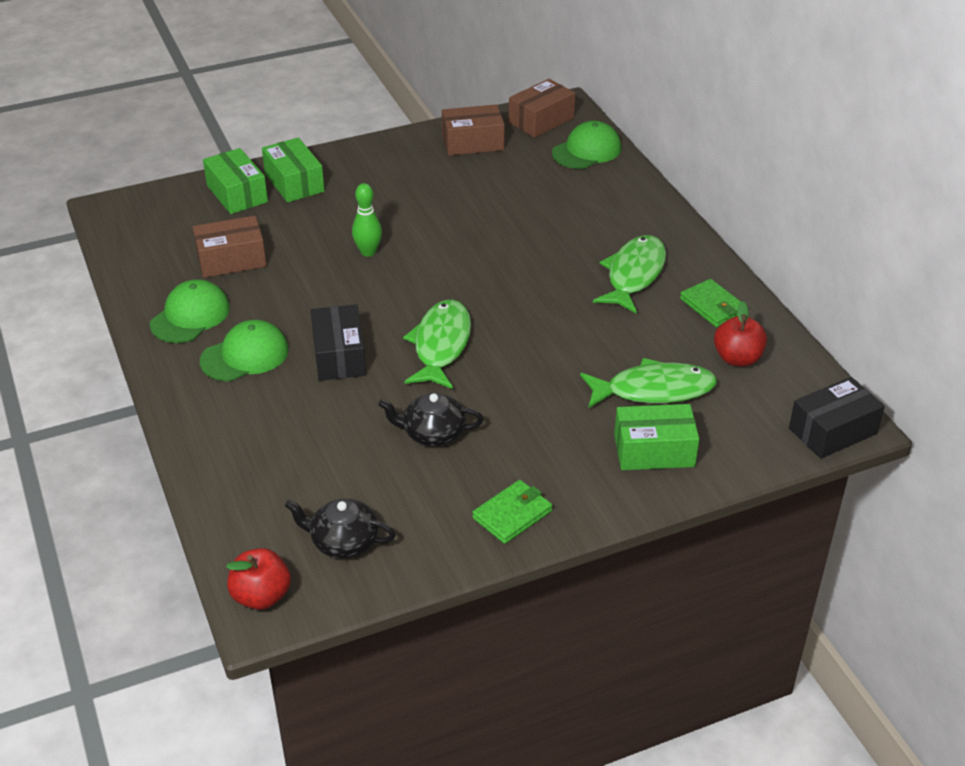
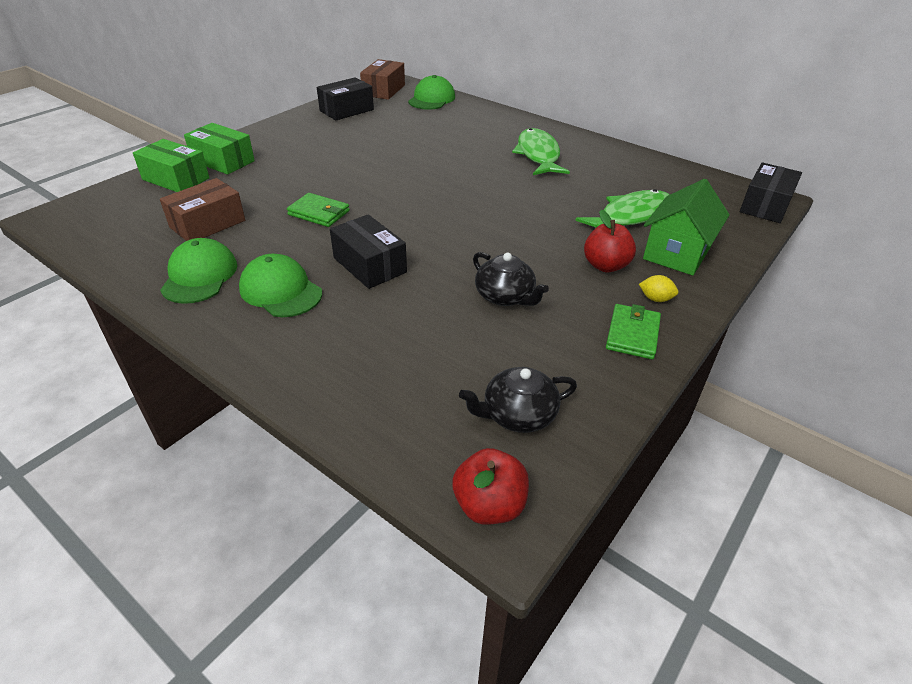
camera: 30 degrees left, 0 degrees up
(245, 355) = (281, 291): green cap -> green cap turned 75 degrees counterclockwise
(368, 252) = (327, 189): green bowling pin -> none
(433, 433) = (505, 296): black teapot -> black teapot turned 105 degrees counterclockwise
(441, 345) = (447, 233): green fish -> none
(472, 142) = (346, 110): brown box -> black box
(573, 490) = (655, 299): none -> yellow lemon
(654, 450) = (677, 253): green box -> green house
(712, 306) = (608, 159): green wallet -> green wallet (319, 213)
(737, 358) = (659, 183): red apple -> red apple (605, 265)

